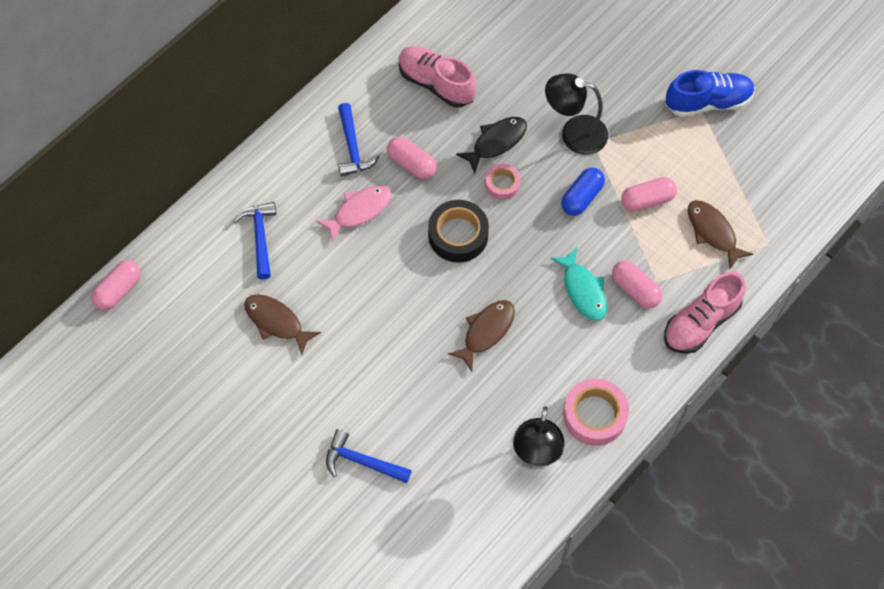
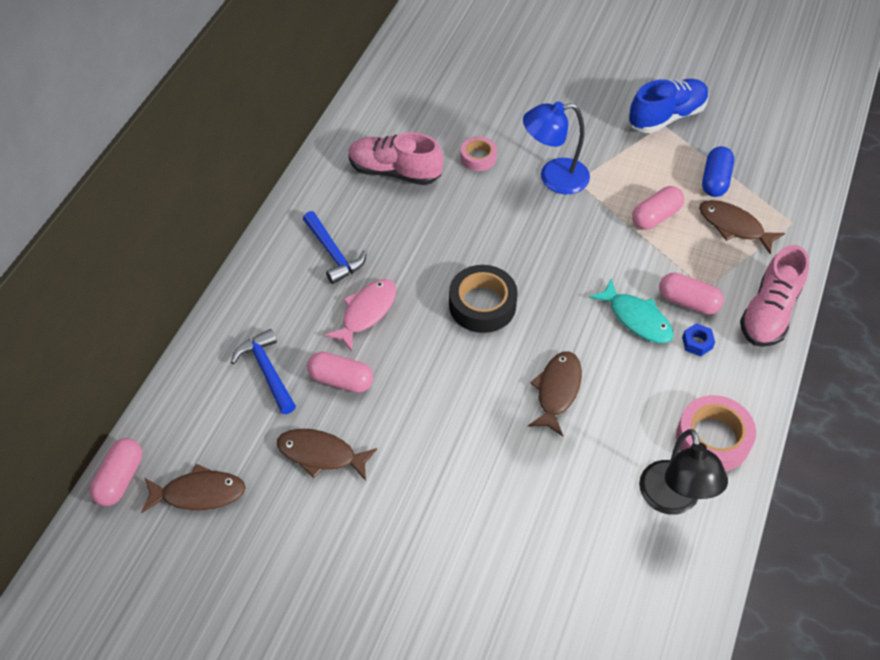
camera: 20 degrees left, 10 degrees down
(173, 322) = (199, 493): none -> brown fish
(362, 461) = (484, 577): blue hammer -> none
(411, 164) = (402, 251): pink capsule -> pink capsule (341, 380)
(496, 142) = (480, 207): black fish -> none
(502, 184) = (505, 243): pink tape -> pink tape (478, 157)
(574, 133) = (554, 178): black lamp -> blue lamp
(582, 197) = (590, 232): blue capsule -> blue capsule (715, 180)
(624, 329) = (697, 343): none -> blue nut

